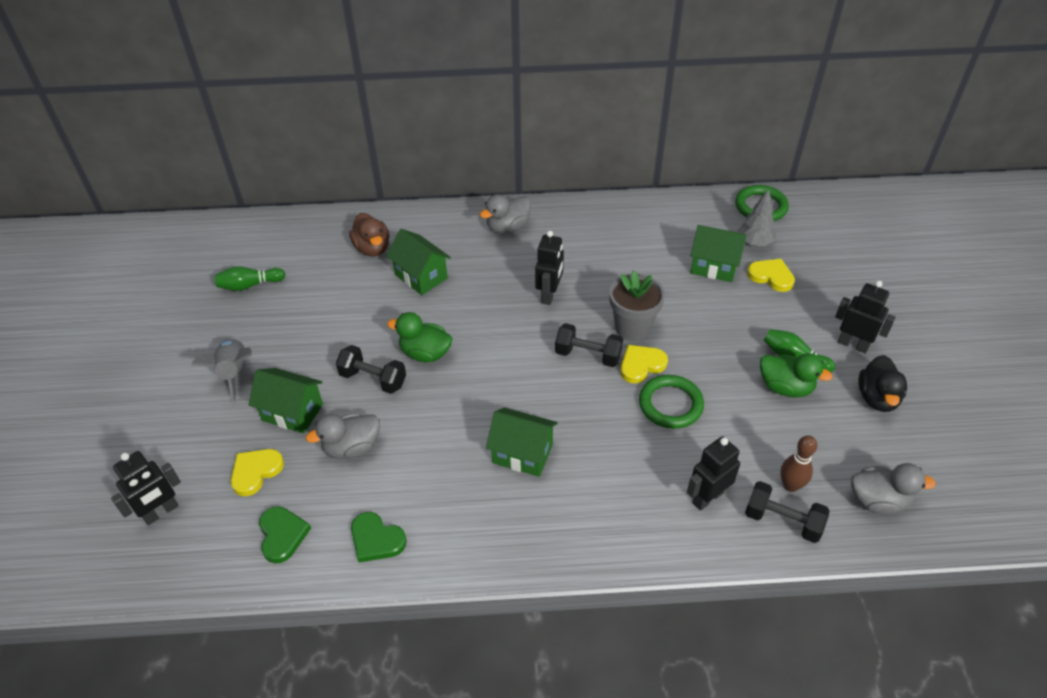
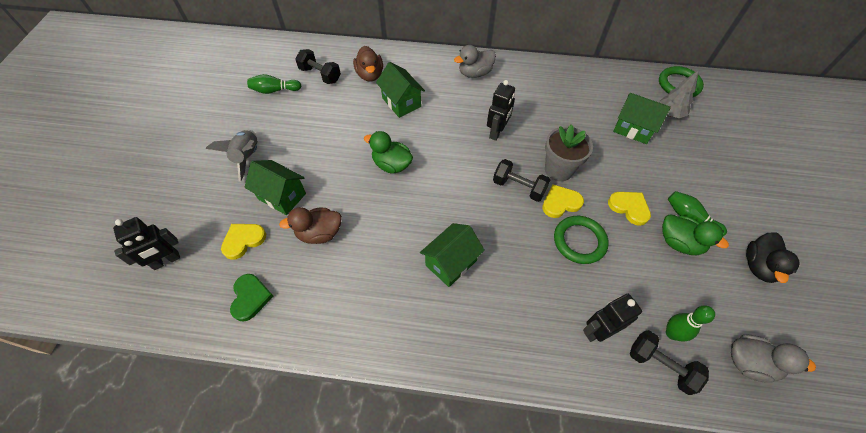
camera: 10 degrees right, 10 degrees up
(352, 447) = (319, 233): grey duck -> brown duck
(373, 379) = (348, 179): black dumbbell -> black dumbbell (320, 75)
(376, 539) = (321, 316): green heart -> none
(522, 454) = (451, 263): green house -> green house turned 75 degrees counterclockwise
(771, 276) = (679, 144): yellow heart -> yellow heart (629, 208)
(790, 485) = (672, 333): brown bowling pin -> green bowling pin
(853, 344) = (742, 214): black robot -> none

